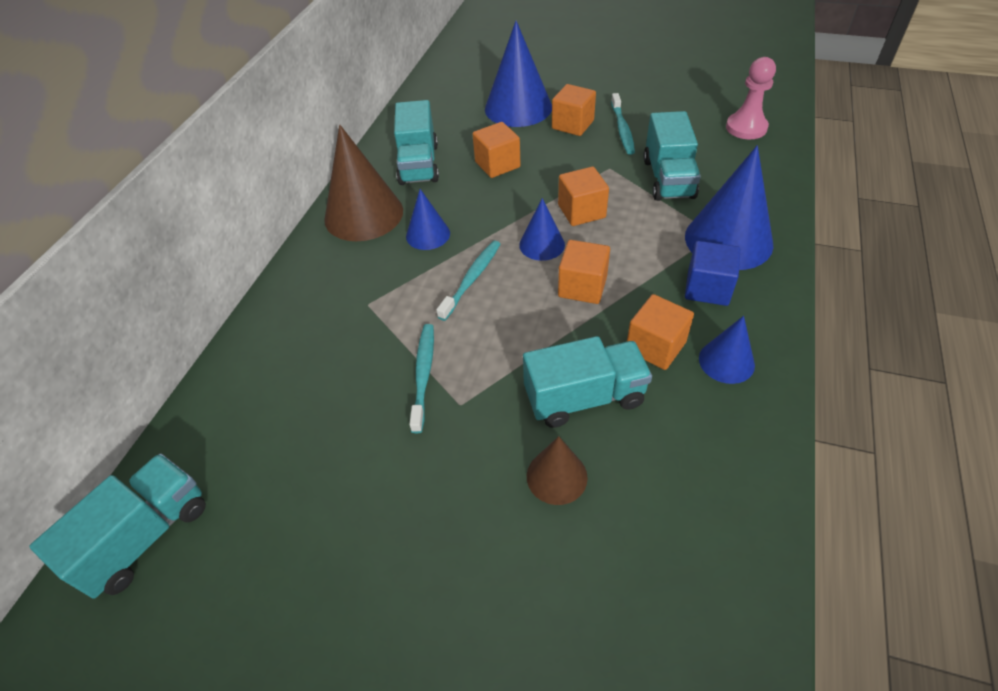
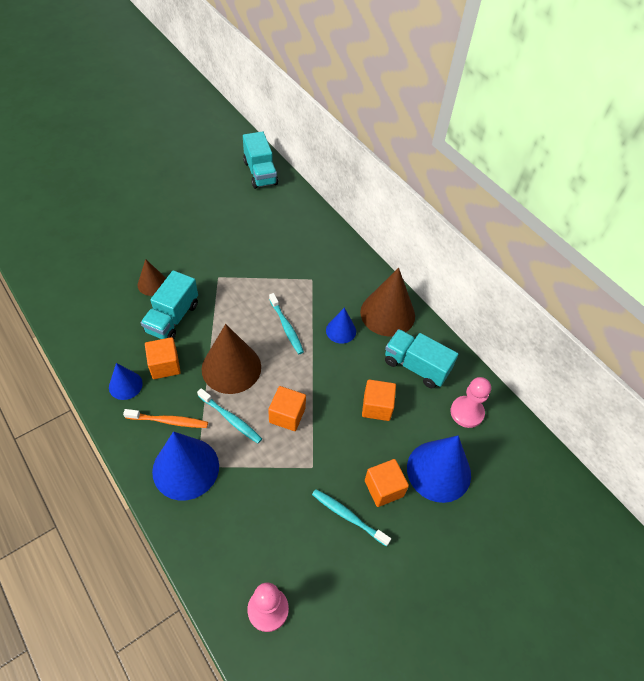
camera: 120 degrees right, 5 degrees up
(423, 375) = (246, 274): turquoise toothbrush -> turquoise toothbrush (231, 419)
(439, 117) = (467, 412): none -> pink pawn
(542, 244) = (280, 374): blue cone -> none
(582, 286) = (231, 368): orange cube -> brown cone
(668, 179) = (267, 491): turquoise truck -> none
(707, 288) = (169, 421): blue cube -> orange toothbrush

